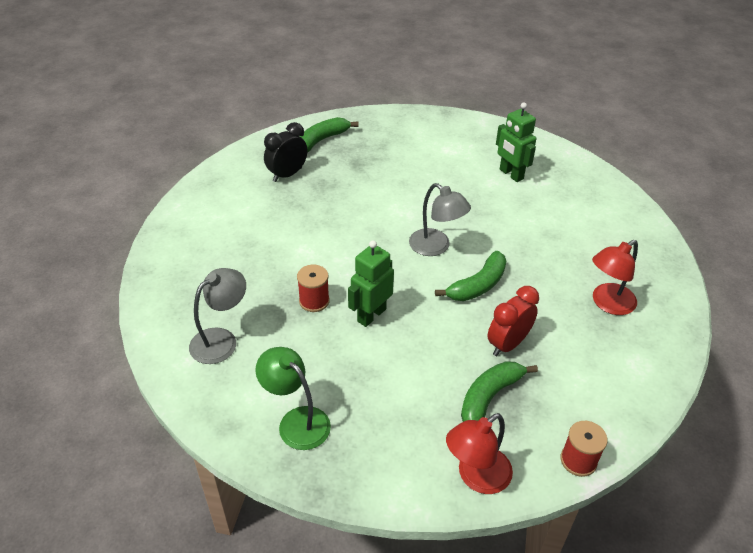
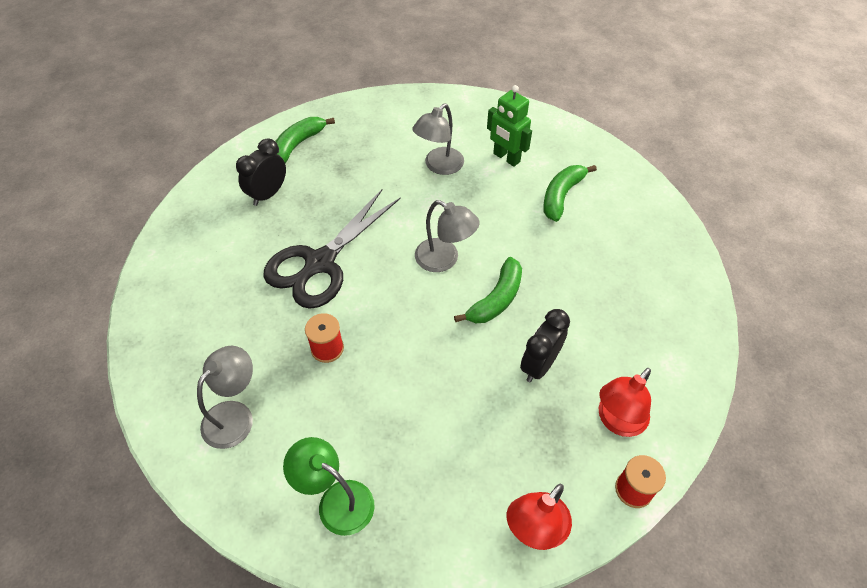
camera: 10 degrees left, 10 degrees up
(322, 234) = (320, 263): none -> black scissors
(371, 315) = (391, 355): green robot -> none
(446, 173) = (439, 166): none -> grey lamp
(489, 397) = (532, 432): green banana -> green banana (561, 196)
(507, 344) = (539, 365): red clock -> black clock
(607, 304) = (630, 299): red lamp -> red lamp (617, 421)

